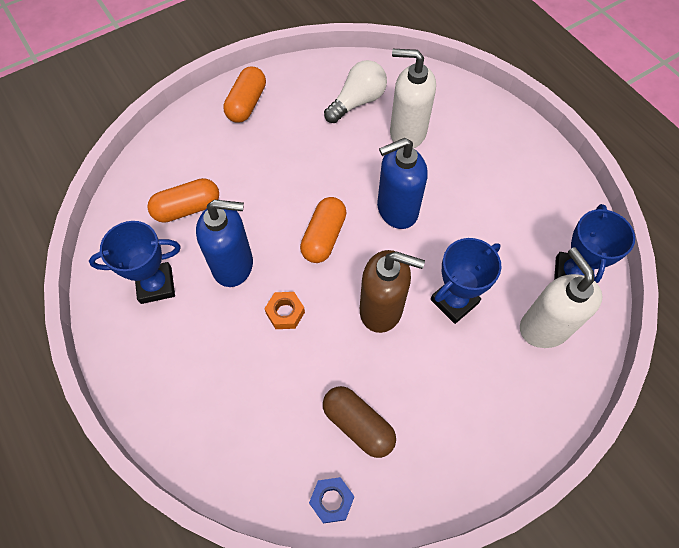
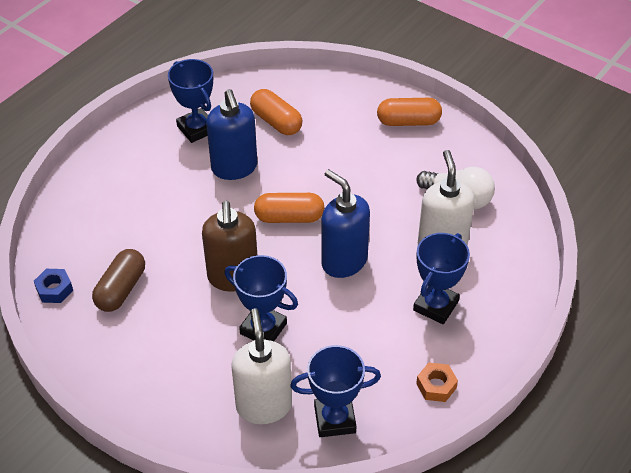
camera: 70 degrees right, 15 degrees down
(285, 313) = (203, 214): orange nut -> orange nut (436, 386)
(471, 160) = (435, 306): none -> blue trophy
(544, 327) = (264, 405): white soap dispenser -> white soap dispenser turned 60 degrees counterclockwise

